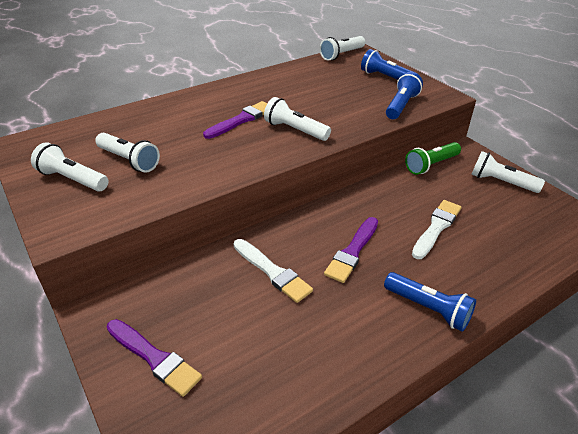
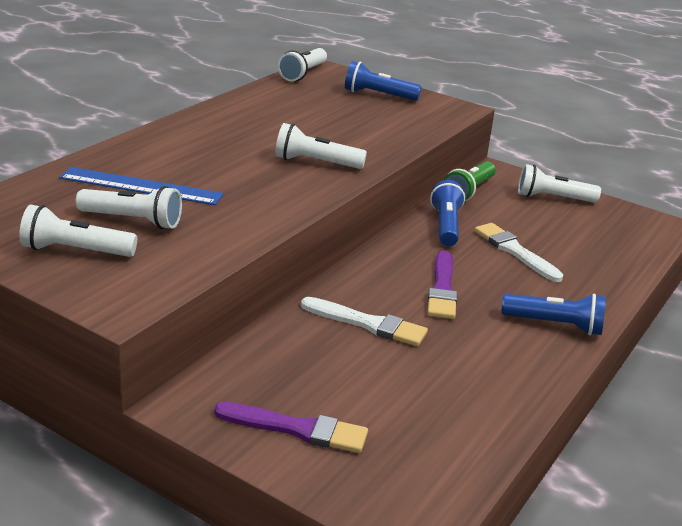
camera: 25 degrees left, 10 degrees down
(157, 133) = (141, 186): none -> blue ruler
(241, 120) = (239, 159): purple brush -> none
(401, 106) = (418, 123): blue flashlight -> blue flashlight (446, 226)
(436, 227) = (515, 251): white brush -> white brush turned 45 degrees counterclockwise

